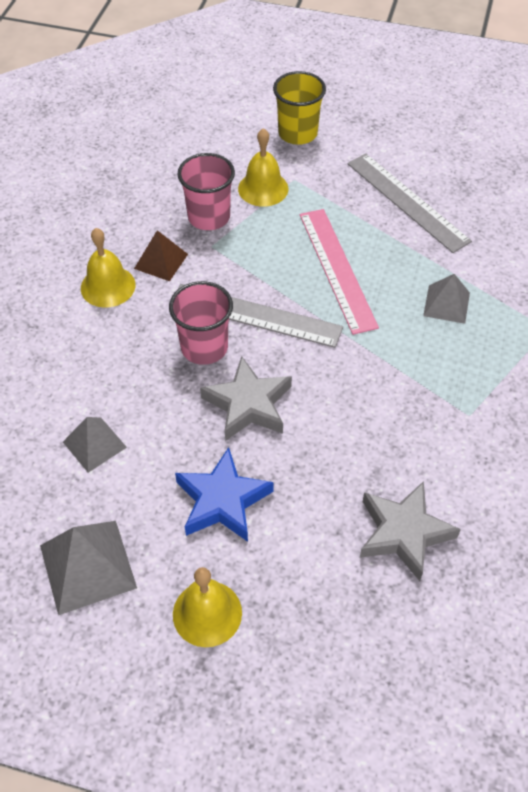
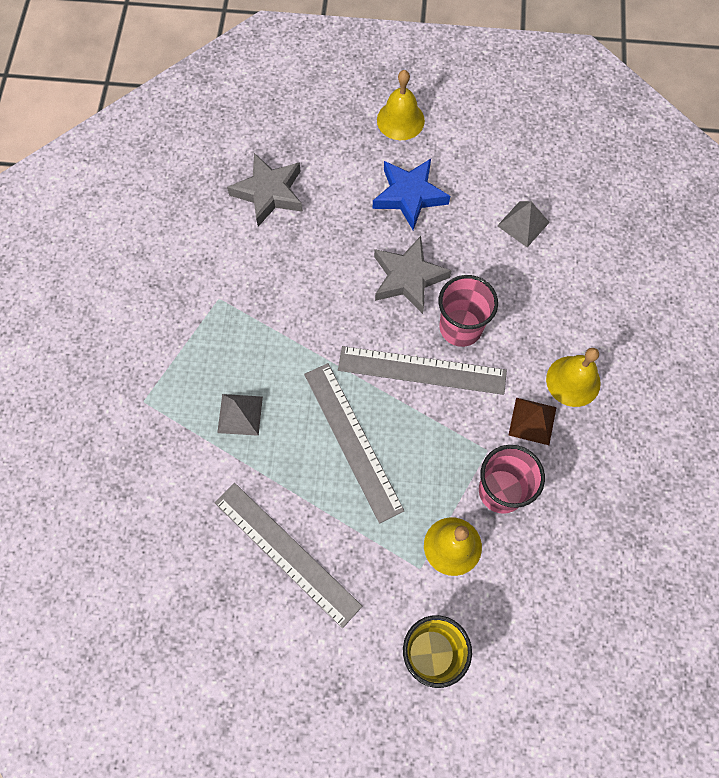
camera: 170 degrees right, 15 degrees up
(88, 566) = (492, 136): grey pyramid -> none
(337, 269) = (352, 441): pink ruler -> grey ruler

